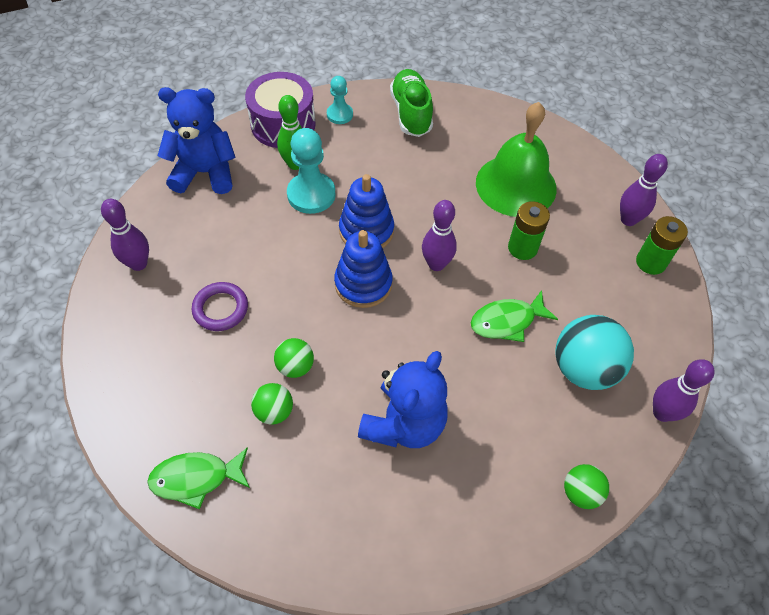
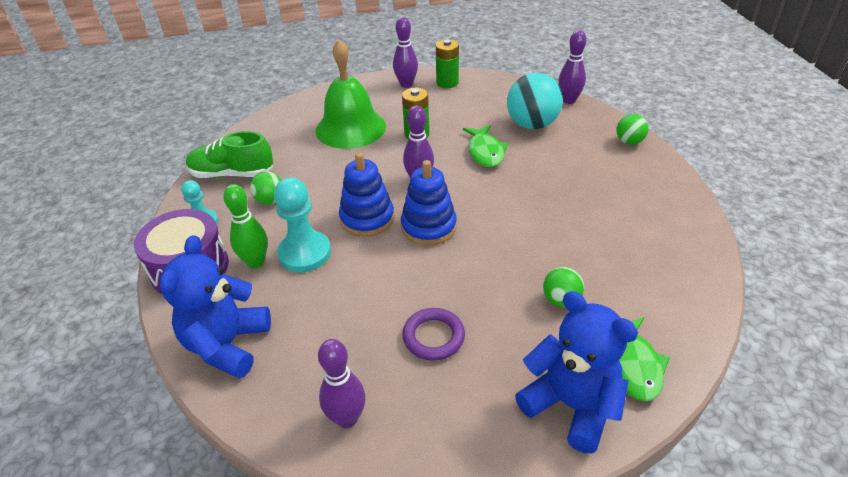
camera: 75 degrees left, 15 degrees down
(295, 366) = (513, 281): green ball -> green ball (270, 200)
(404, 423) = (575, 217): blue teddy bear -> blue teddy bear (571, 405)

